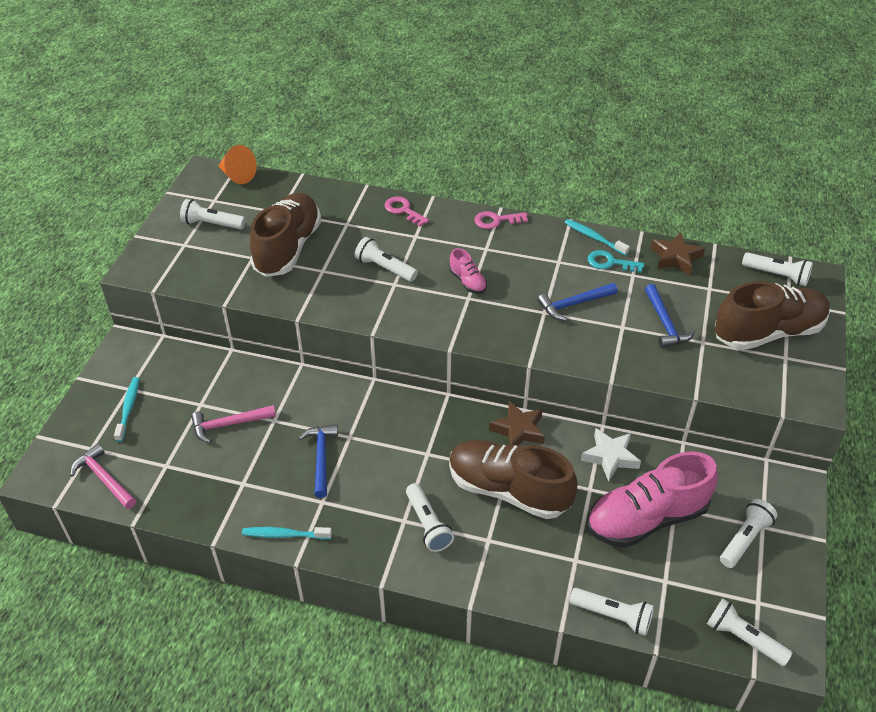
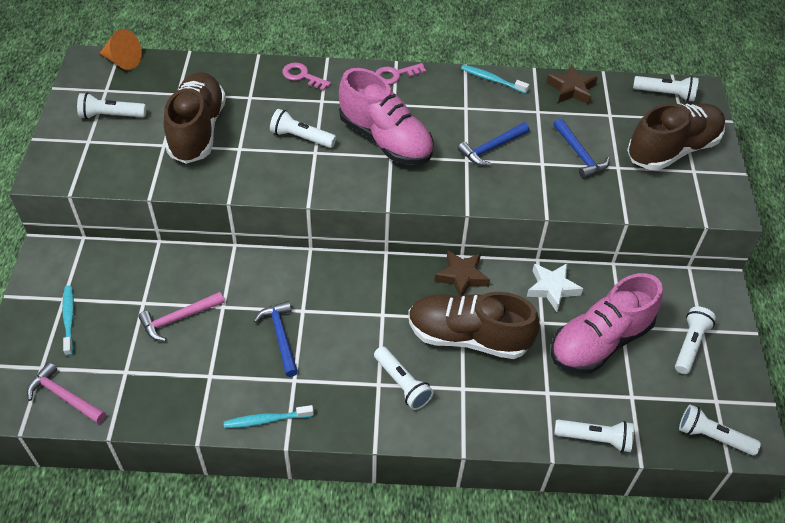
camera: 15 degrees left, 5 degrees up
(467, 281) = (385, 140): pink shoe -> pink shoe, size x2.24
(610, 263) = (514, 102): turquoise key -> none

